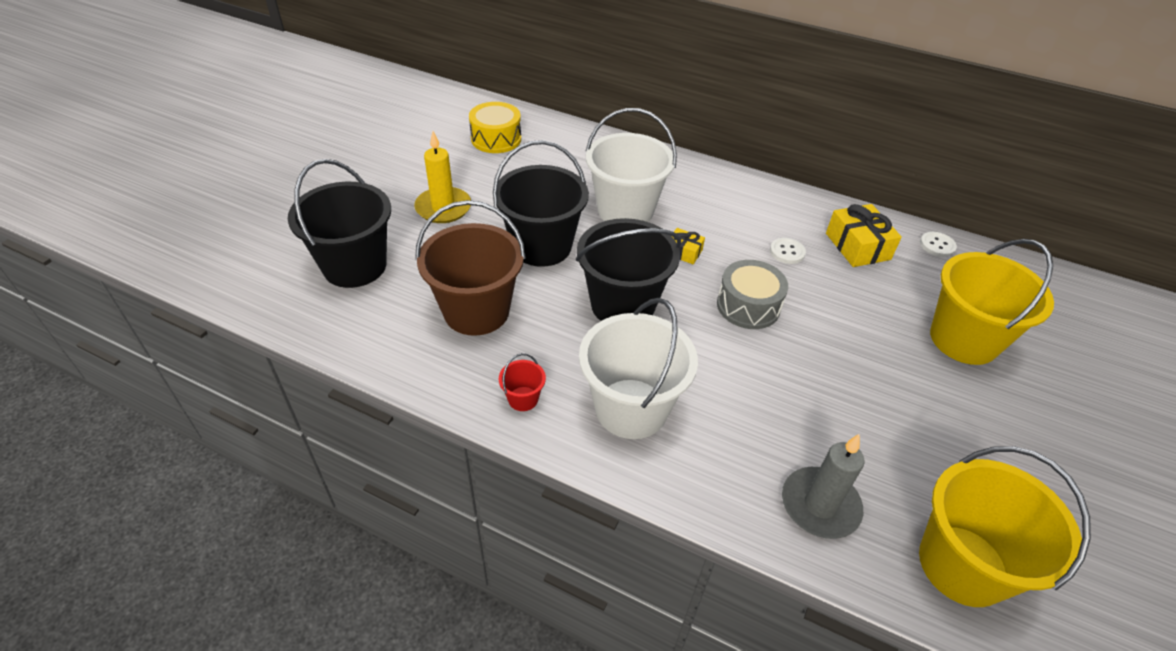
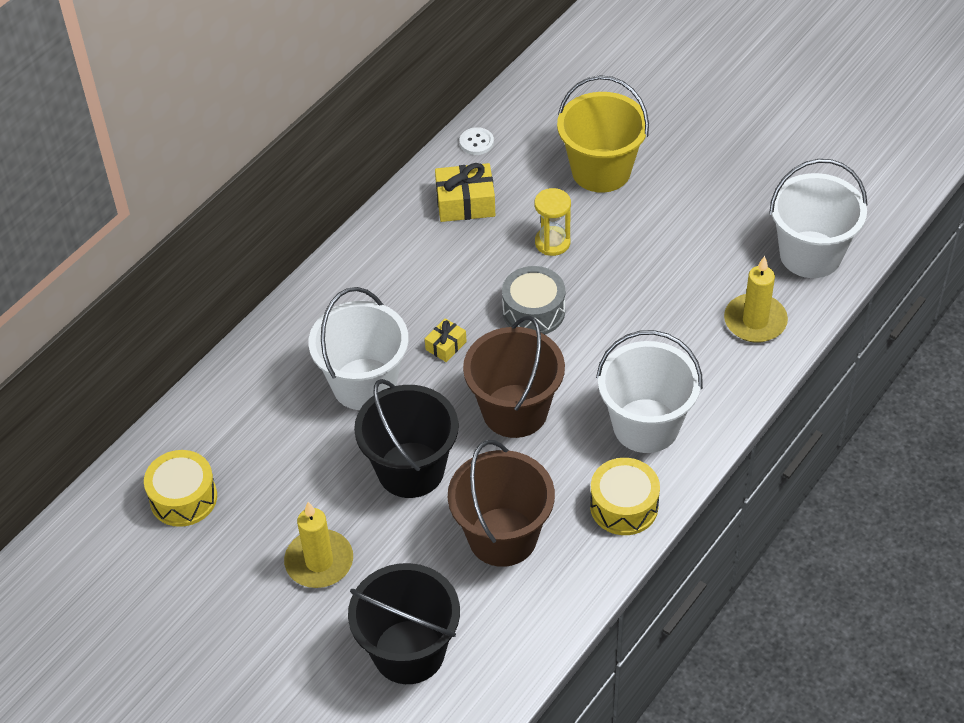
camera: 75 degrees left, 5 degrees up
(523, 399) = (624, 506): red bucket -> yellow drum
(622, 305) = (515, 411): black bucket -> brown bucket
(787, 252) = (462, 261): white button -> none
(820, 505) = (755, 321): grey candle -> yellow candle
(842, 311) = (552, 242): none -> yellow hourglass
(962, 565) = (810, 254): yellow bucket -> white bucket

